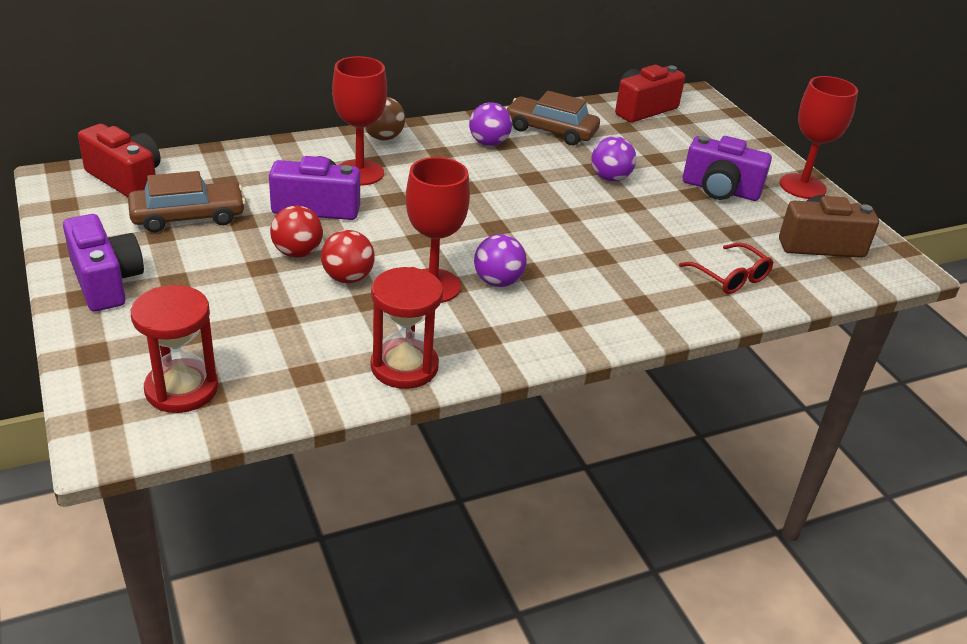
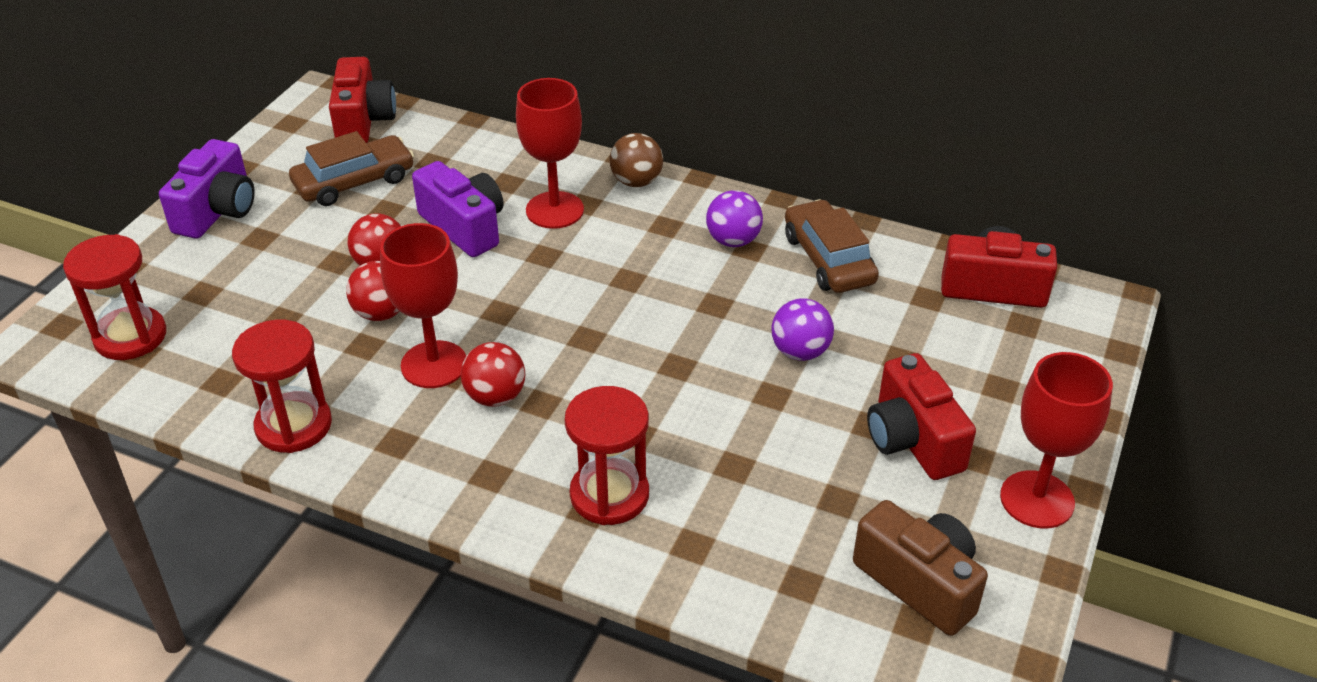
camera: 50 degrees right, 5 degrees up
(188, 216) = (354, 182): brown car -> brown car turned 60 degrees counterclockwise
(498, 281) = (495, 396): purple ball -> red ball
(638, 291) = (609, 495): none -> red hourglass
(720, 190) = (912, 440): purple camera -> red camera
(730, 277) = (736, 546): red glasses -> none

